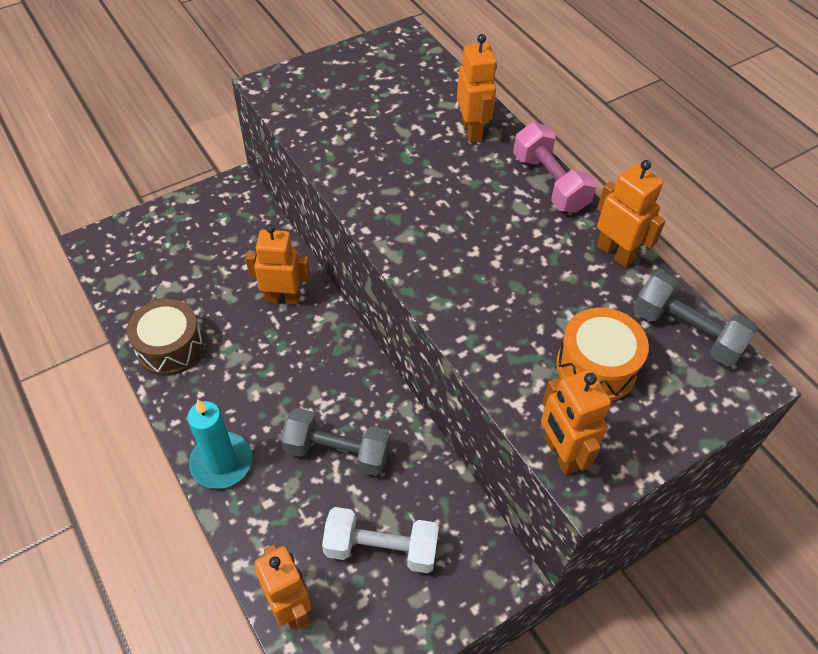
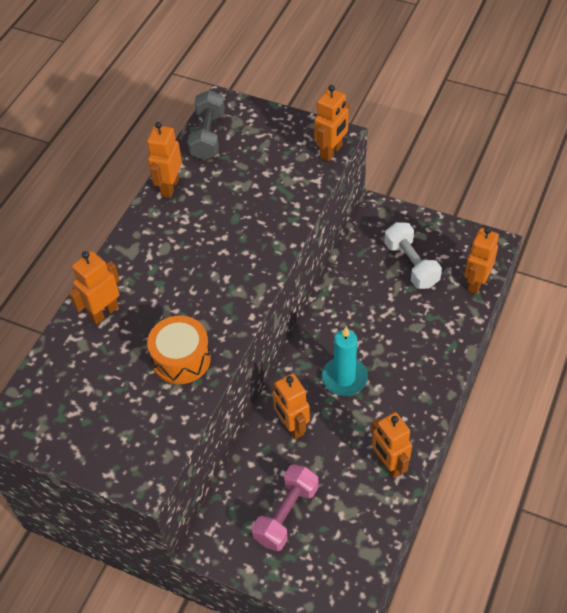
camera: 120 degrees left, 0 degrees up
(170, 347) = (389, 464): brown drum -> orange robot
(221, 462) = (435, 371): turquoise candle -> turquoise candle (344, 378)
(337, 452) = (376, 318): grey dumbbell -> none
(549, 183) = (128, 244): pink dumbbell -> pink dumbbell (286, 514)
(596, 367) = (265, 161): orange drum -> orange drum (181, 358)

